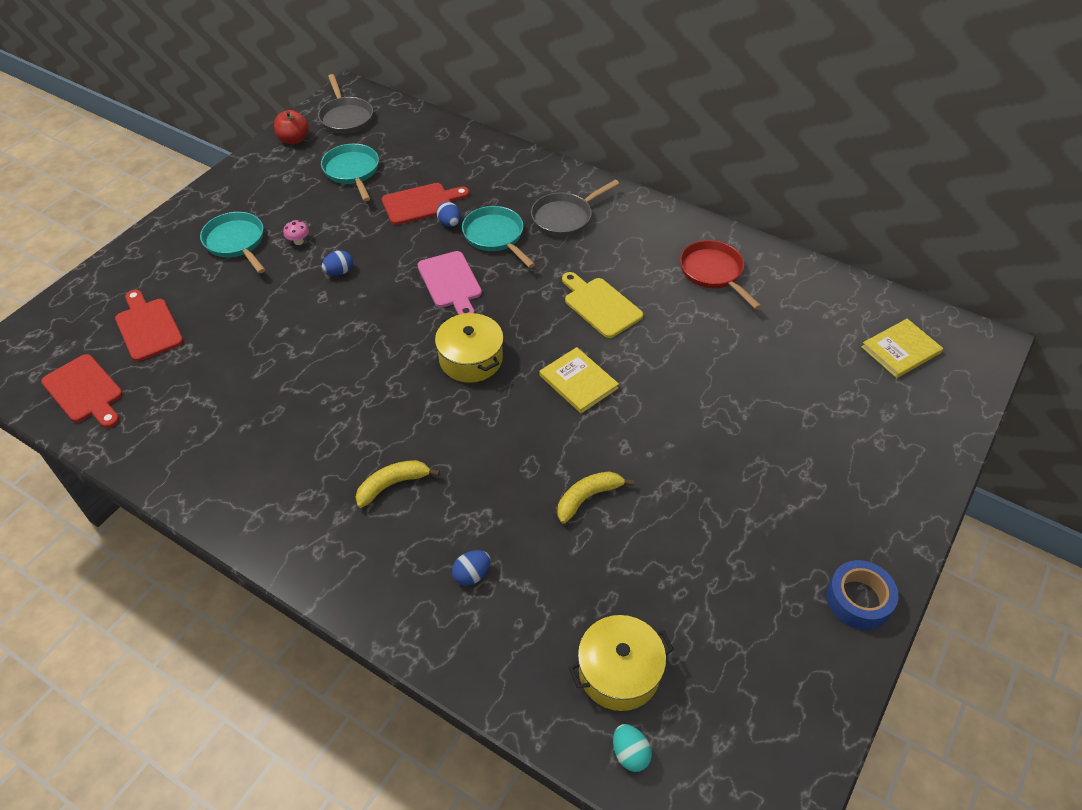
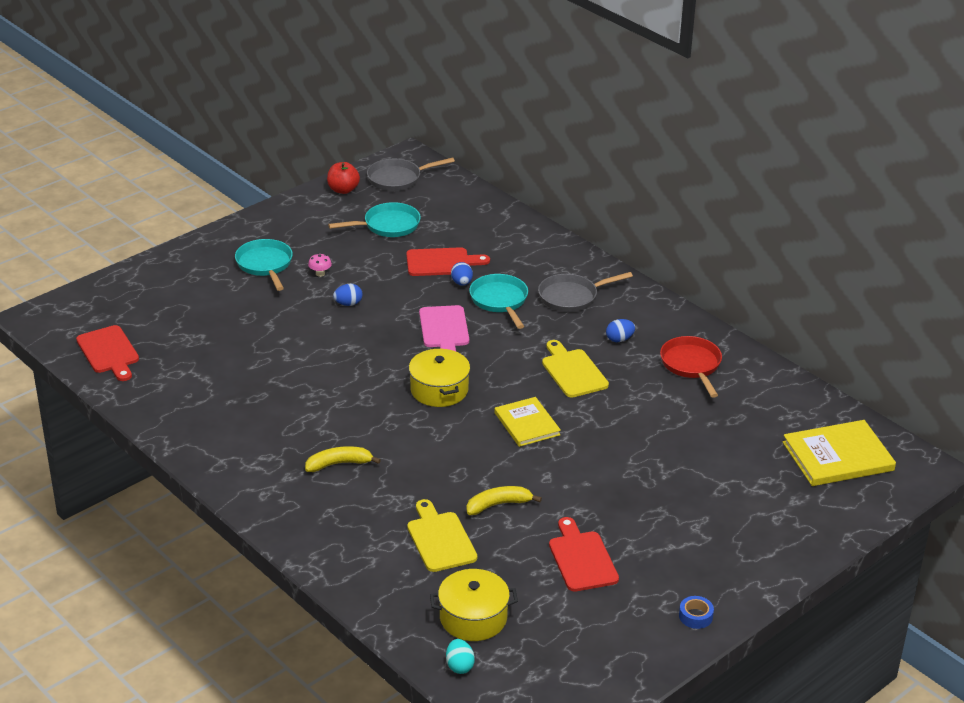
camera: 15 degrees right, 15 degrees down
(148, 327) = (172, 316): red cutting board -> red cutting board (581, 558)
(345, 117) = (398, 179): grey pan -> grey pan turned 75 degrees clockwise
(352, 171) = (388, 225): turquoise pan -> turquoise pan turned 75 degrees clockwise
(472, 574) = (381, 534): blue egg -> blue egg (619, 339)
(541, 564) = (440, 539): none -> yellow cutting board
(858, 599) = (695, 616): blue tape -> blue tape, size x0.61
(901, 350) = (838, 456): yellow book -> yellow book, size x1.51

